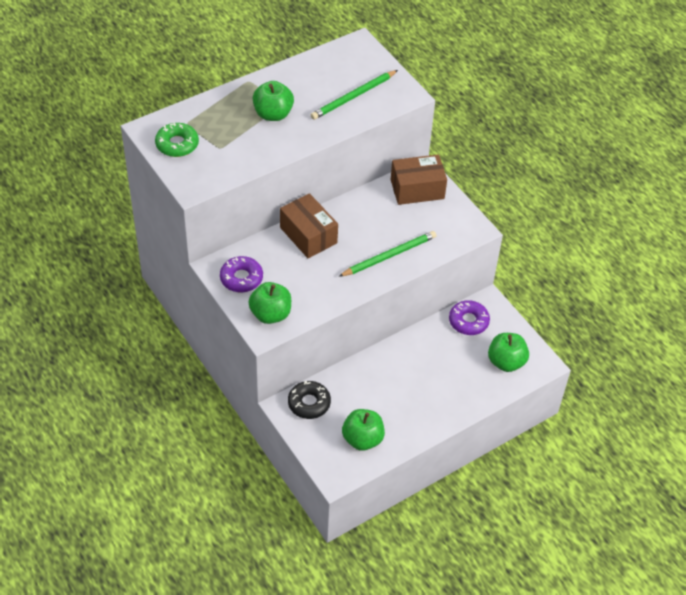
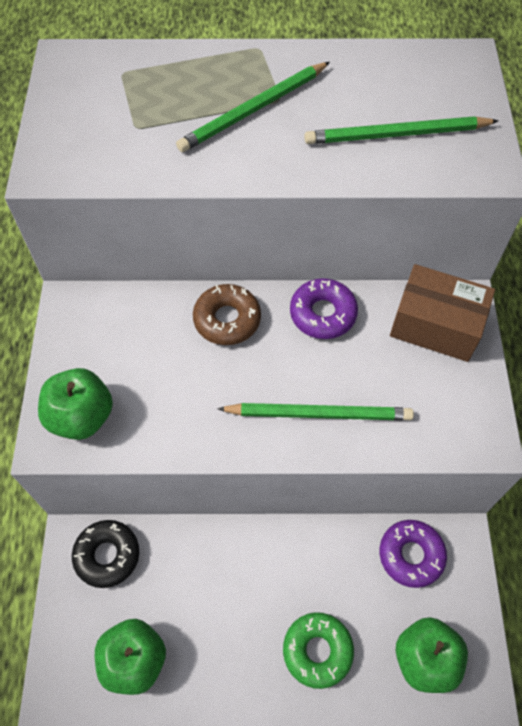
camera: 35 degrees right, 10 degrees up
(177, 144) = (83, 96): green donut -> green donut (317, 651)
(241, 278) = (88, 338): purple donut -> purple donut (323, 314)
(273, 114) = (253, 110): green apple -> green pencil
(308, 235) = (227, 319): brown box -> brown donut

